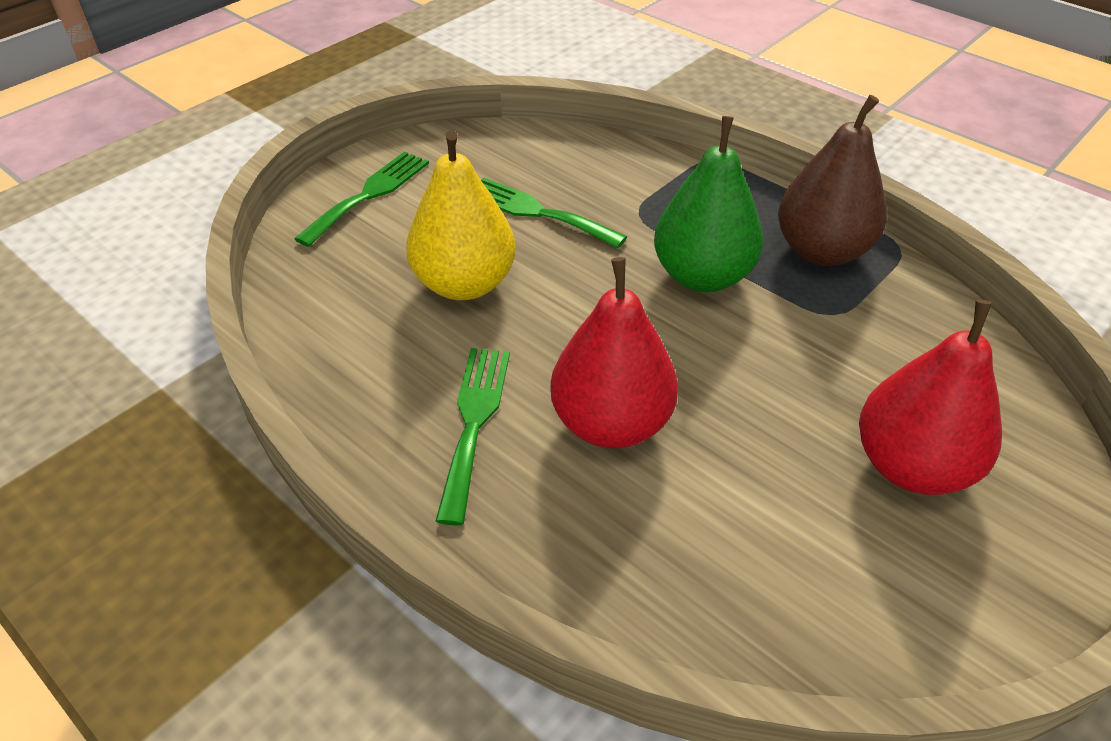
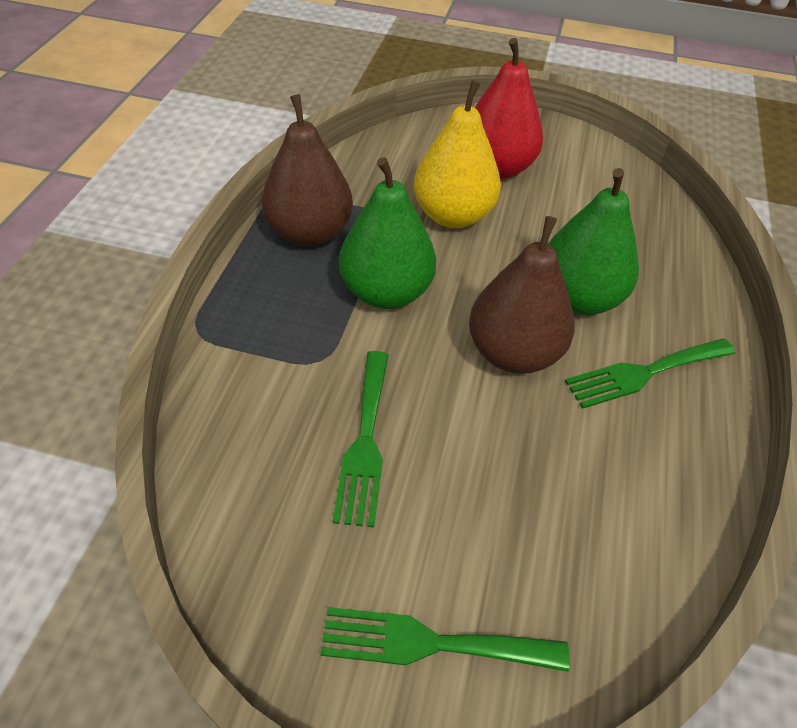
camera: 120 degrees left, 5 degrees up
(464, 284) = (511, 454): yellow pear -> yellow pear (453, 215)
(568, 333) = (513, 353): none -> brown pear
(611, 423) = (577, 298): red pear -> green pear

